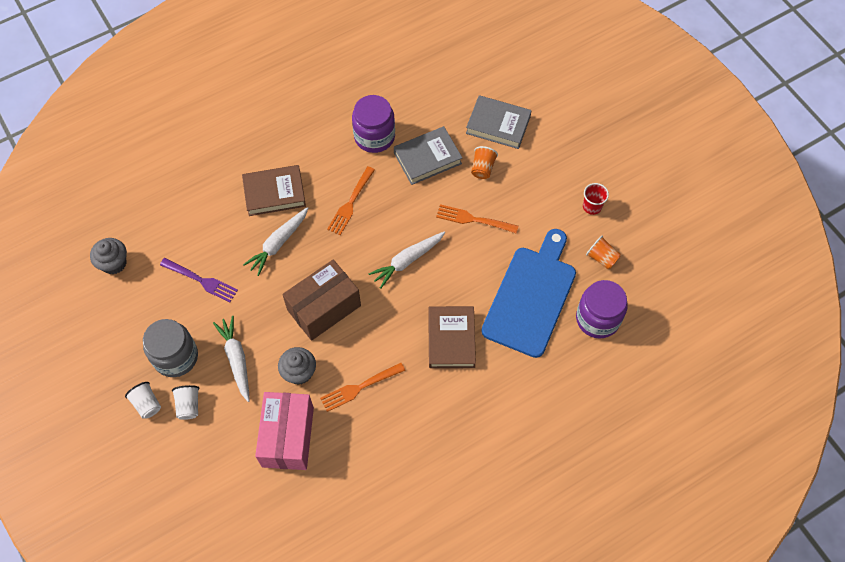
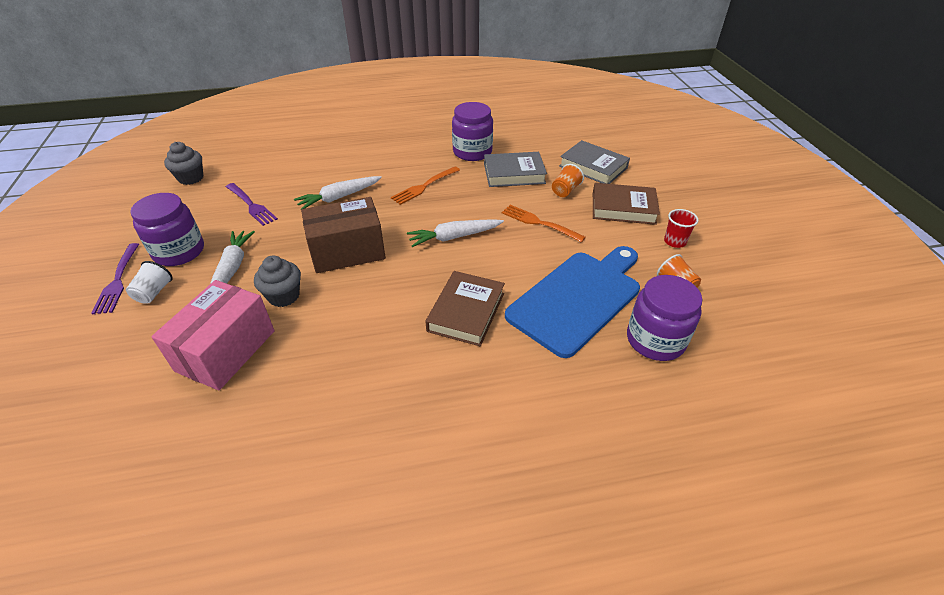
camera: 20 degrees right, 20 degrees down
(147, 404) = (118, 280): white cup -> purple fork
(176, 357) = (179, 251): grey jar -> purple jar
(274, 193) = (361, 166): brown book -> brown book (623, 208)
(360, 387) = (338, 327): orange fork -> none

